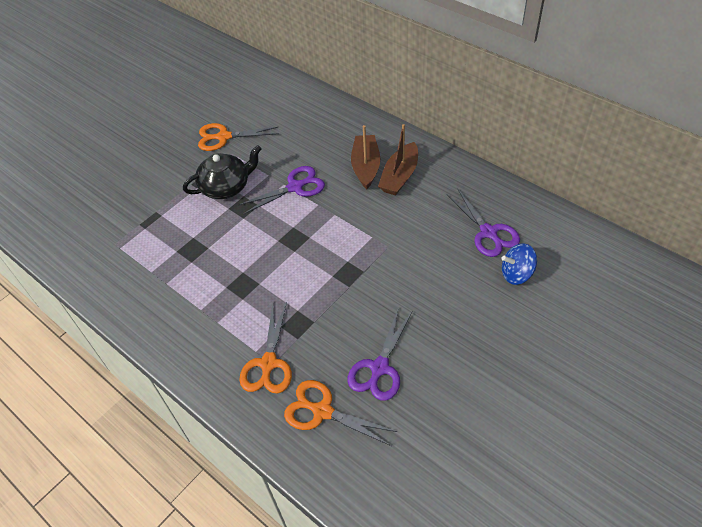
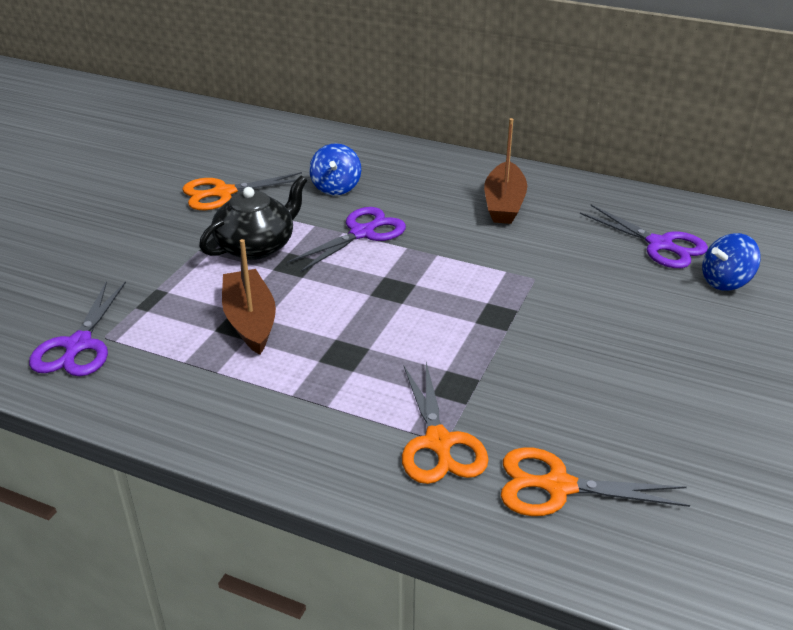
camera: 20 degrees left, 15 degrees down
(295, 143) = (336, 187): none -> blue spinning top
(366, 167) = (451, 199): brown boat -> brown boat (250, 321)
(379, 368) = (610, 417): purple scissors -> purple scissors (78, 345)

